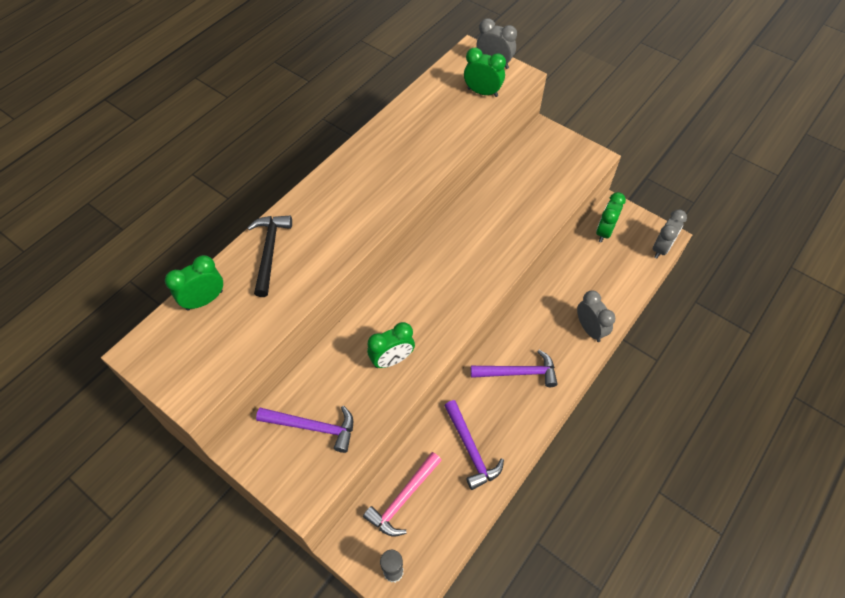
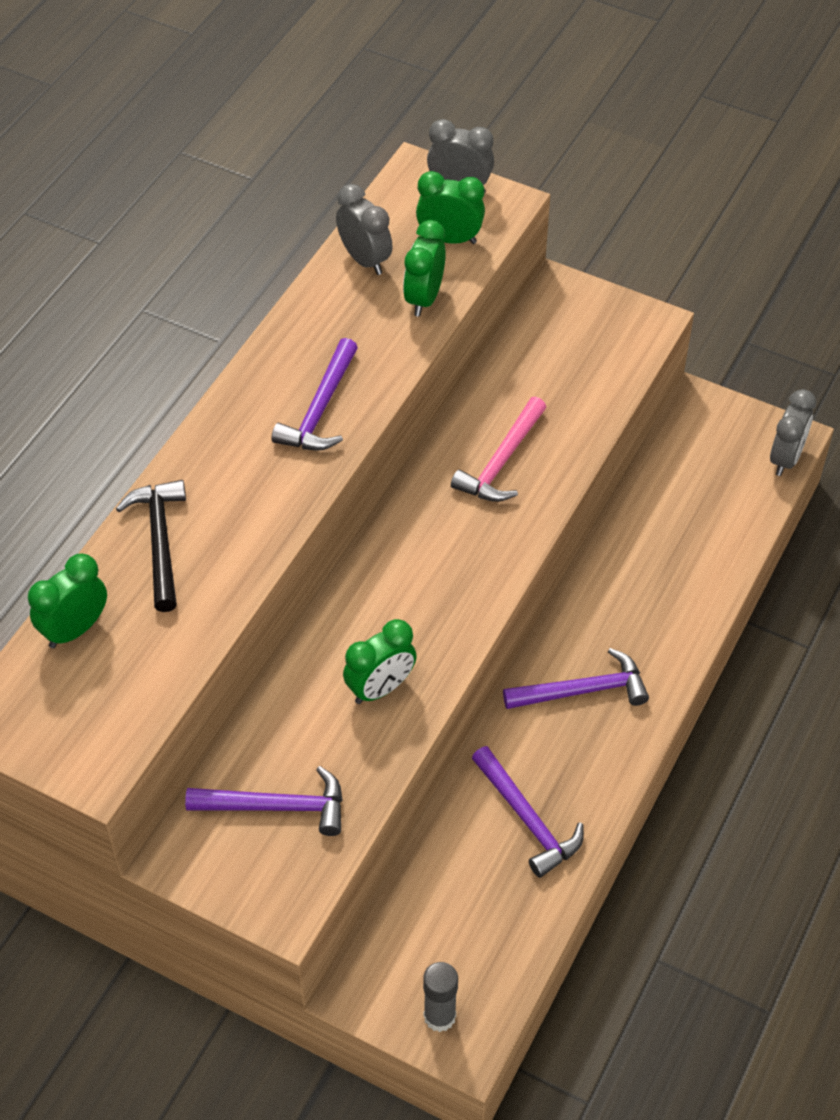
camera: 10 degrees left, 5 degrees down
(384, 183) = (320, 410): none -> purple hammer
(403, 499) = (432, 910): pink hammer -> pink hammer (501, 462)
(589, 329) = (687, 605): grey clock -> grey clock (365, 260)
(604, 232) = (687, 444): green clock -> green clock (424, 298)

